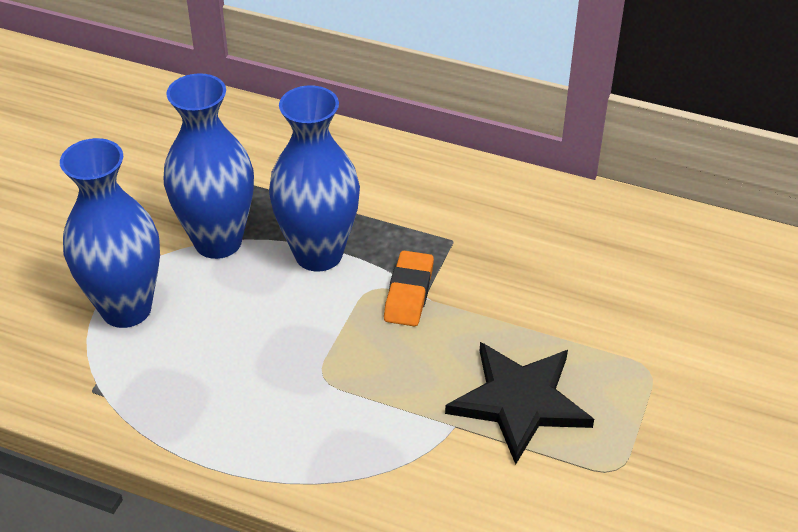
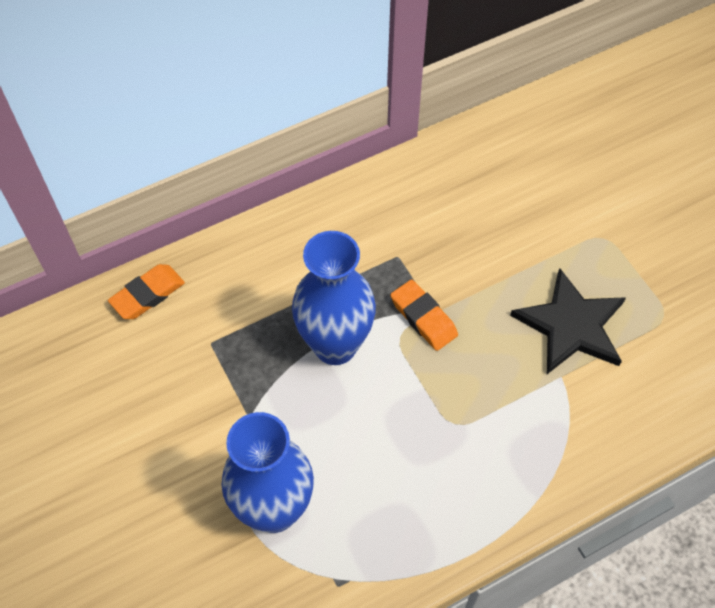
camera: 50 degrees left, 15 degrees up
(218, 241) = (261, 401): blue vase -> none
(247, 122) = (148, 295): none -> orange eraser

